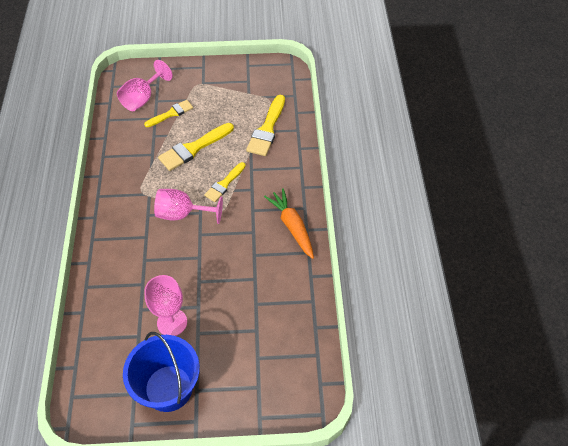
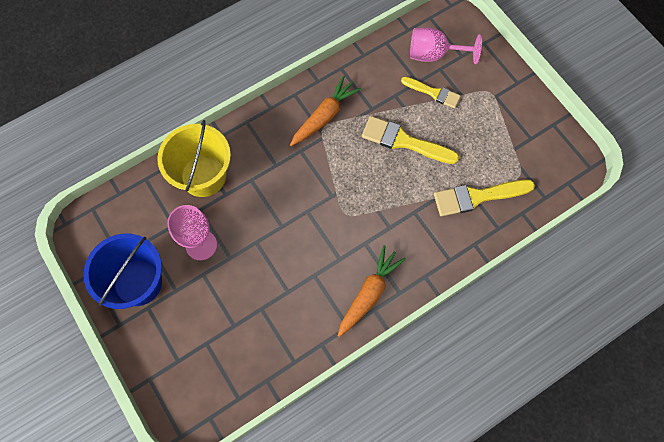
camera: 60 degrees right, 15 degrees up
(113, 292) = (203, 175): none -> yellow bucket
(133, 186) = (324, 116): none -> orange carrot
(182, 214) = (320, 181): pink goblet -> none
(224, 184) = (379, 197): yellow brush -> none

